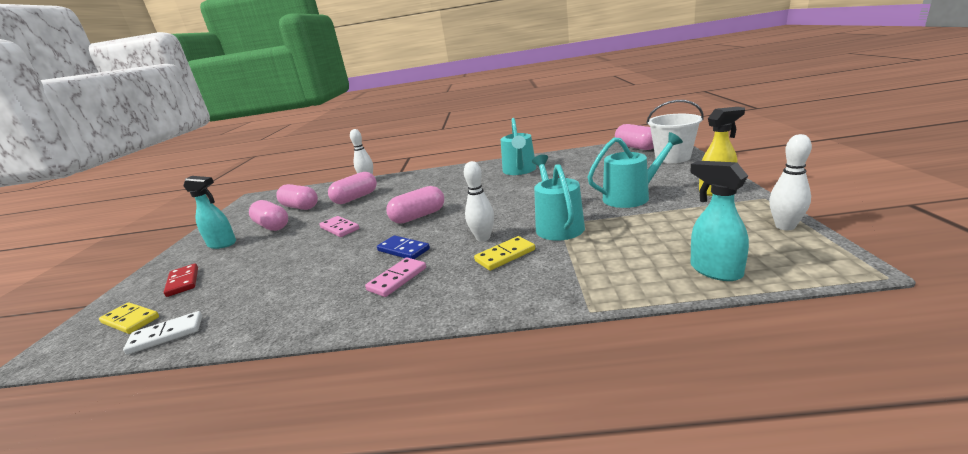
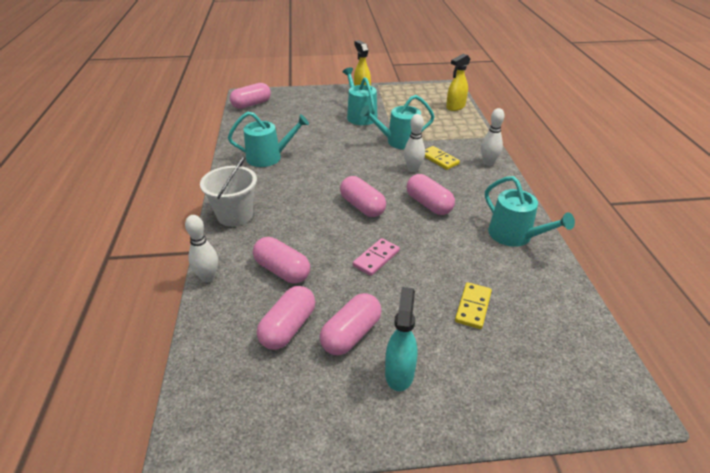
camera: 100 degrees left, 15 degrees up
(130, 320) = (565, 360): yellow domino -> yellow domino (473, 307)
(166, 335) = (570, 310): white domino -> none
(183, 282) = (493, 358): red domino -> none
(306, 308) = (514, 236): none -> turquoise watering can
(397, 279) = (471, 200): pink domino -> none
(403, 250) = (428, 204): blue domino -> pink capsule
(672, 158) = (291, 96): white bucket -> white bucket (235, 215)
(715, 270) = (455, 107): turquoise spray bottle -> yellow spray bottle
(785, 226) = (413, 87): white bowling pin -> white bowling pin (488, 163)

